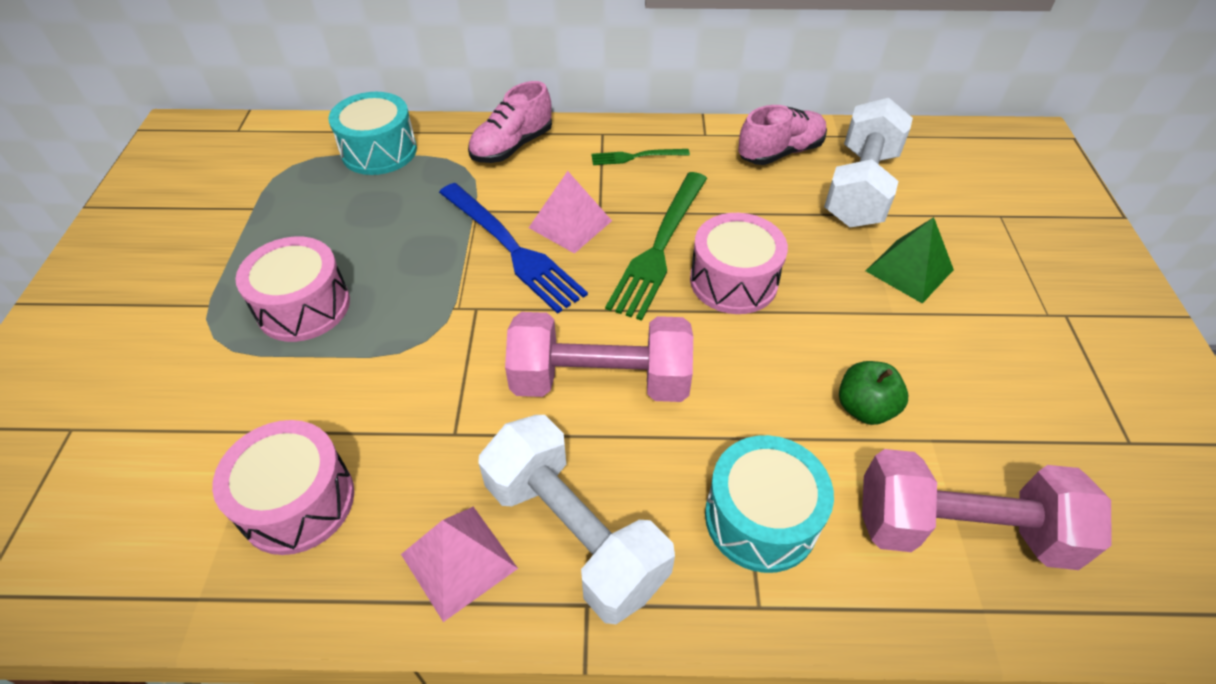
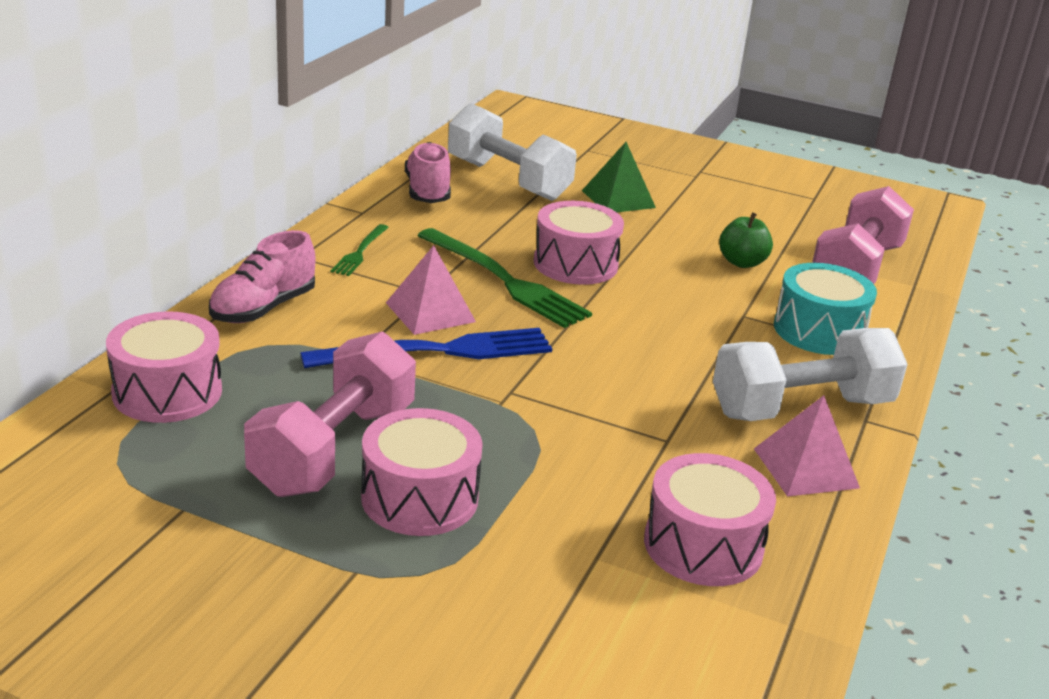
camera: 70 degrees left, 20 degrees down
(379, 151) = (167, 392): turquoise drum -> pink drum
(512, 146) = (263, 308): pink shoe -> pink shoe turned 60 degrees clockwise
(600, 381) = (649, 354): pink dumbbell -> pink dumbbell (333, 449)

